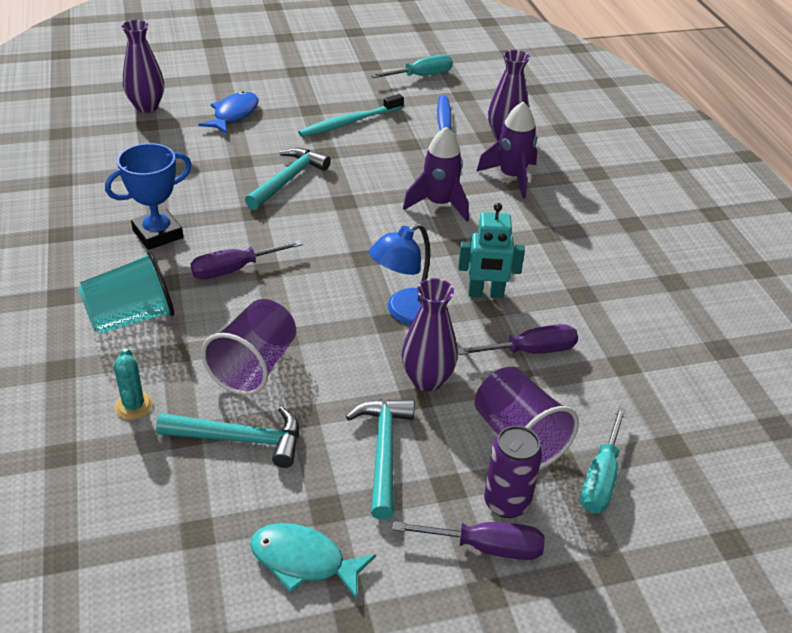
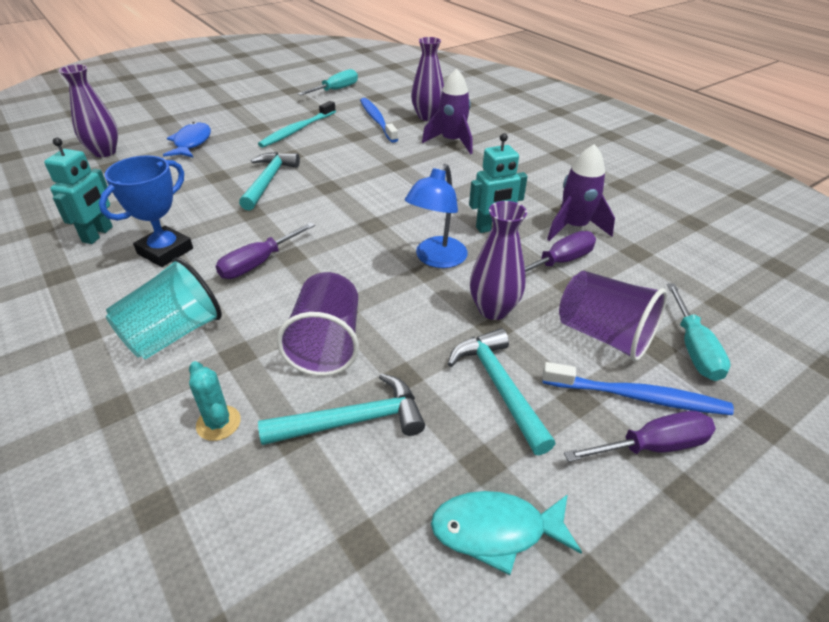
camera: 20 degrees left, 0 degrees up
(107, 200) = (98, 234): none -> turquoise robot
(439, 204) = (409, 172): purple rocket -> purple rocket (574, 227)
(506, 503) = (638, 396): purple can -> blue toothbrush

